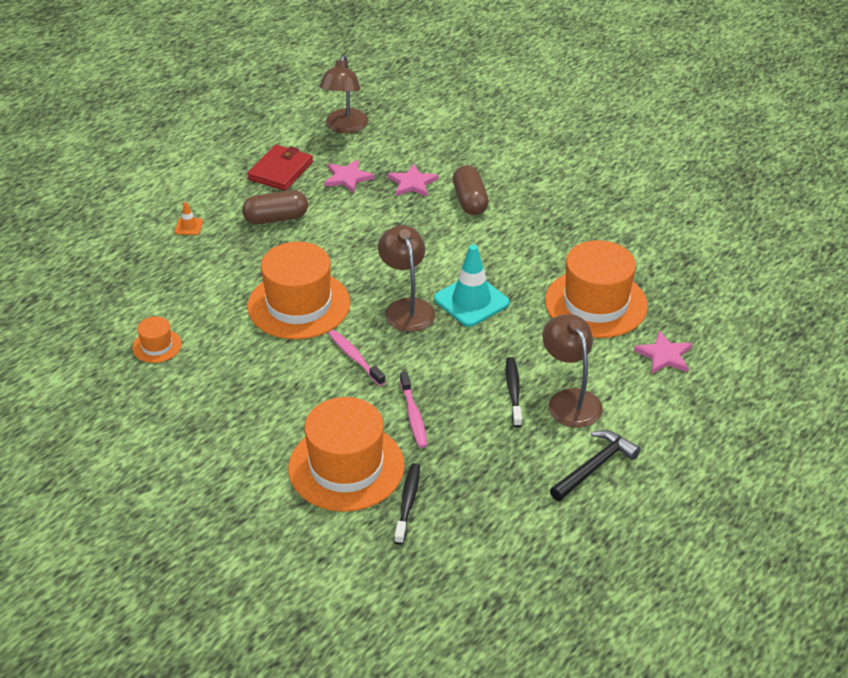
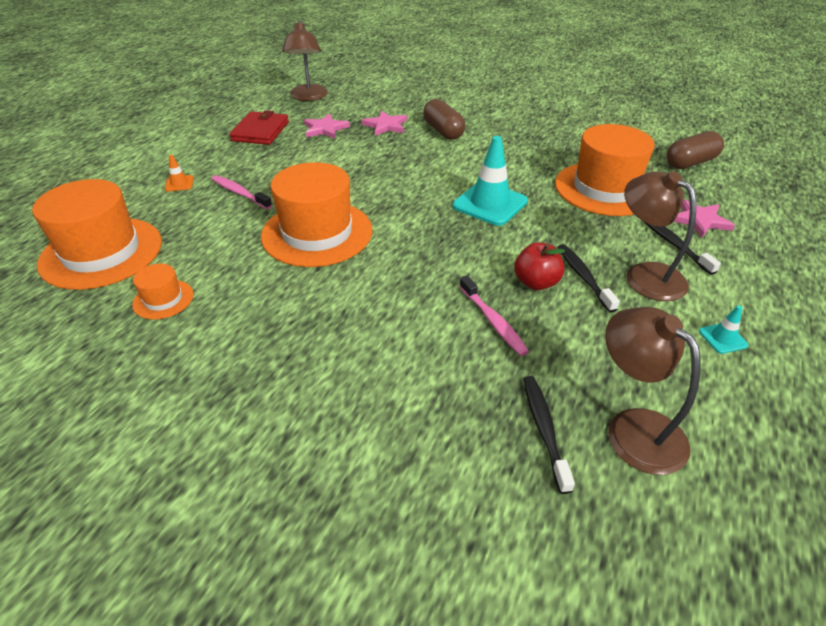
camera: 15 degrees left, 0 degrees up
(276, 218) = (268, 166): brown capsule -> brown capsule (690, 163)
(346, 467) = (444, 398): orange hat -> orange hat (101, 252)
(355, 358) = (399, 273): pink toothbrush -> pink toothbrush (240, 193)
(406, 308) = (430, 219): brown lamp -> brown lamp (634, 428)
(468, 389) = (536, 282): none -> red apple
(594, 466) = (722, 338): black hammer -> turquoise traffic cone
(619, 376) = (675, 245): none -> black toothbrush

